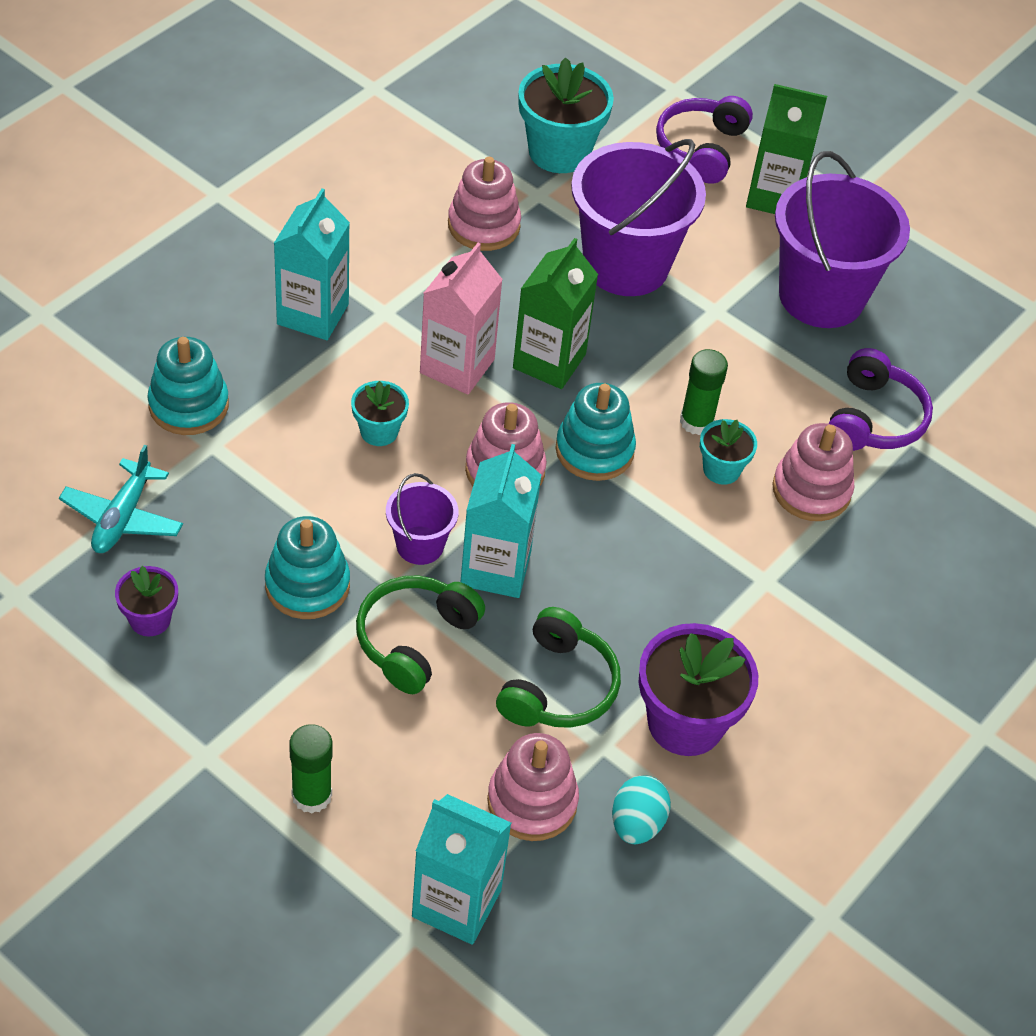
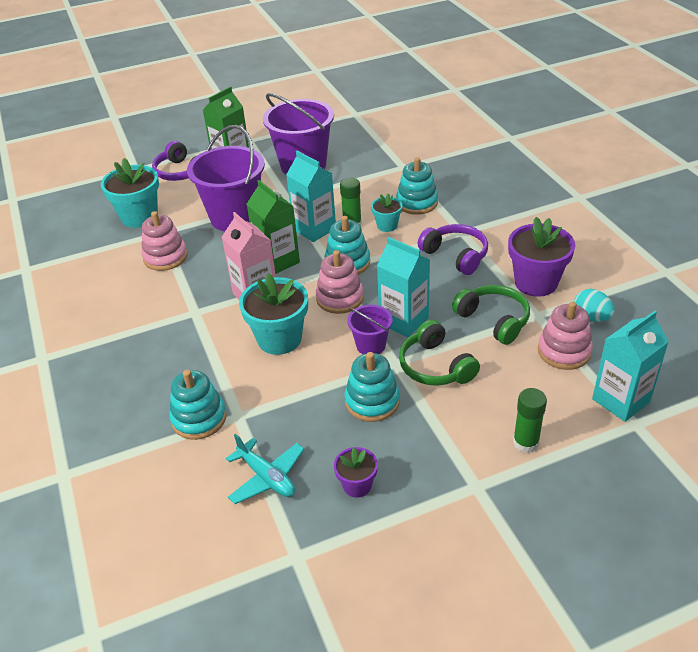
camera: 55 degrees left, 10 degrees down
(313, 314) = (172, 342): turquoise carton -> turquoise carton (314, 229)
(379, 431) = (279, 339): turquoise flower pot -> turquoise flower pot, size x1.86
(811, 490) = (417, 203): pink stacking toy -> turquoise stacking toy
(874, 418) = (386, 173): purple headphones -> purple headphones (456, 255)

